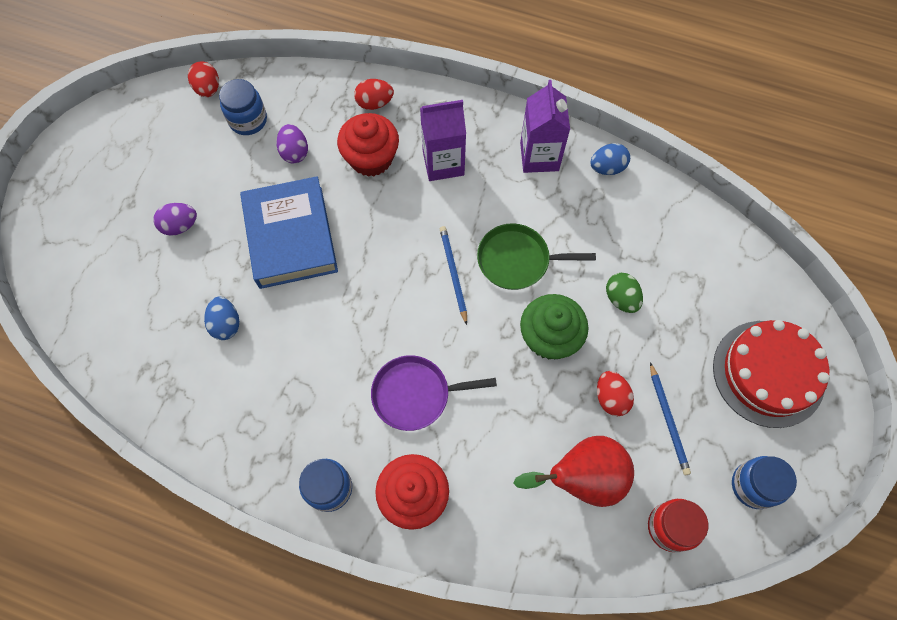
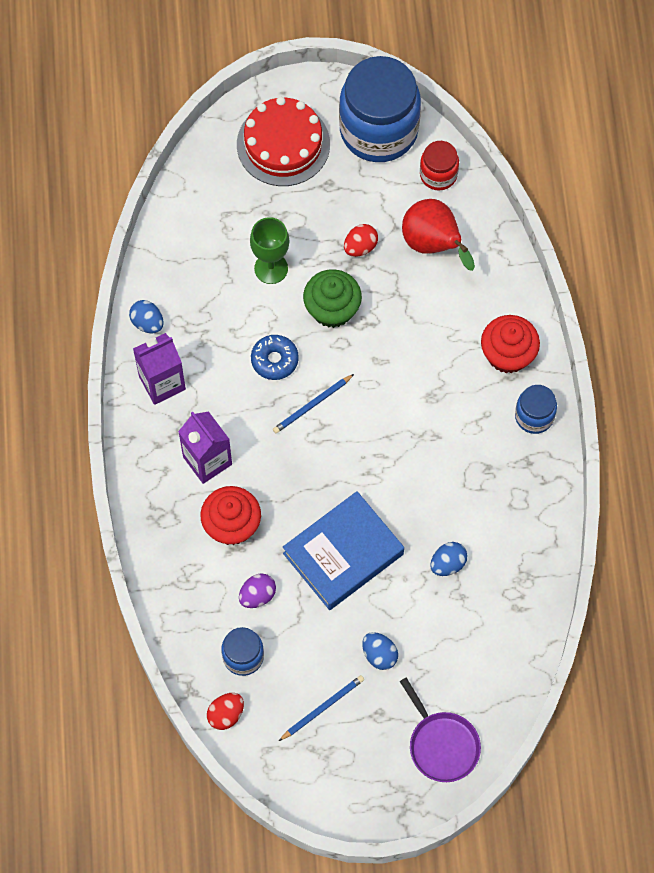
camera: 115 degrees left, 0 degrees up
(180, 226) = (379, 655): purple egg -> blue egg
(374, 103) = (170, 550): red egg -> none
(415, 394) = (430, 388): purple pan -> purple pan (442, 745)
(517, 260) = (274, 360): green pan -> blue donut
(621, 298) = (271, 268): green egg -> green goblet
(668, 420) = (358, 201): blue pencil -> blue pencil (322, 708)
(753, 485) = (378, 130): blue jar -> blue jar, size x2.10

